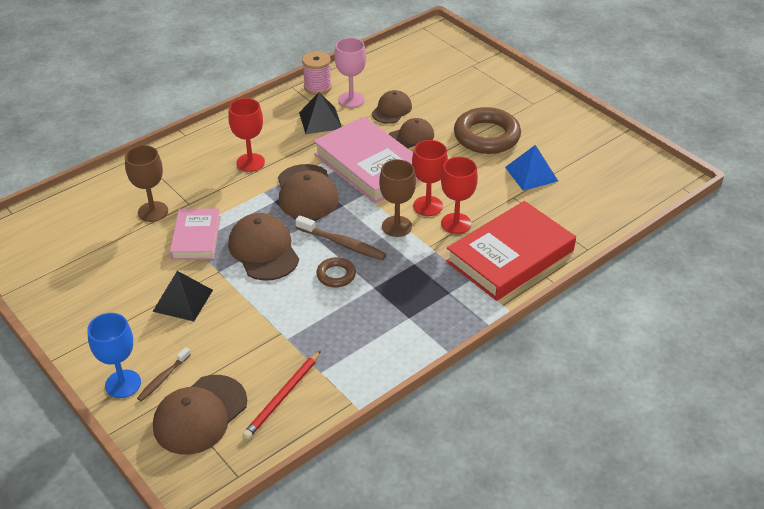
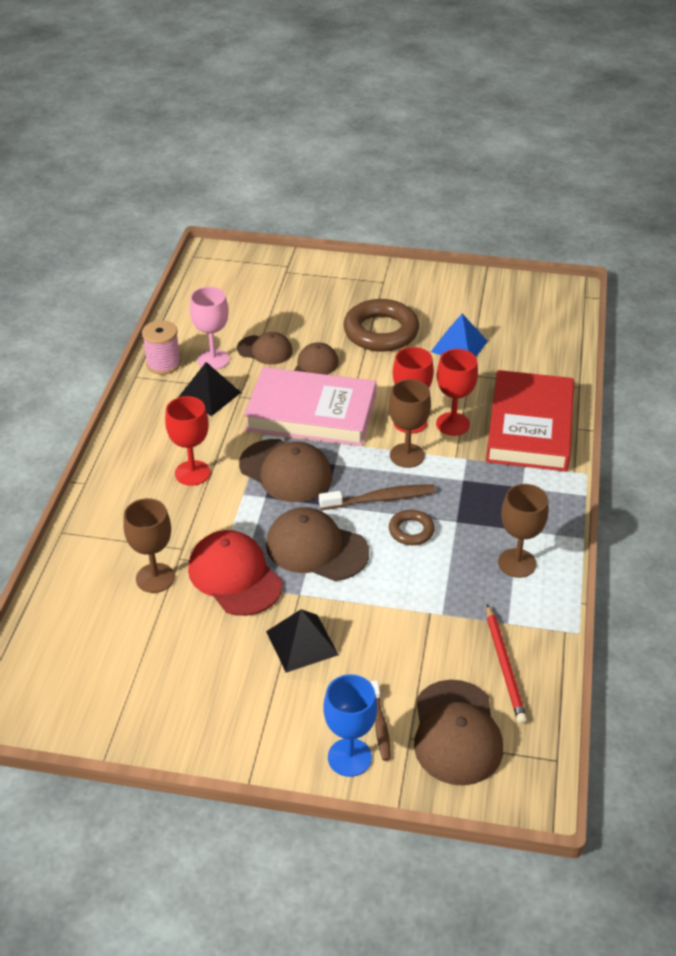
camera: 40 degrees left, 0 degrees up
(196, 237) = (235, 576): pink book -> red cap
(378, 338) = (517, 563): none -> brown goblet
(391, 110) = (265, 350): brown cap -> brown cap turned 120 degrees clockwise

